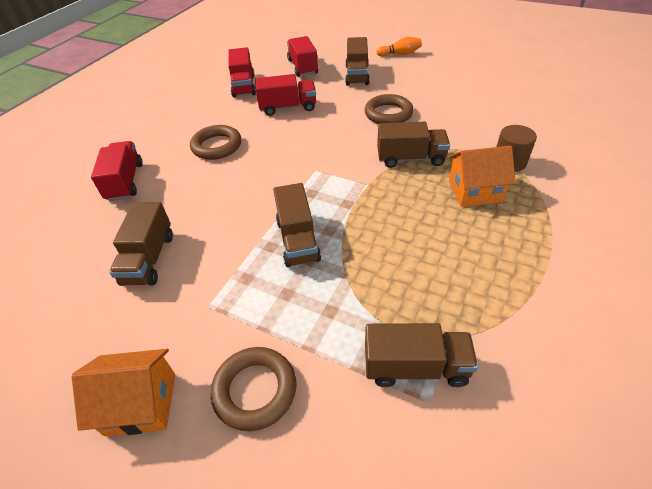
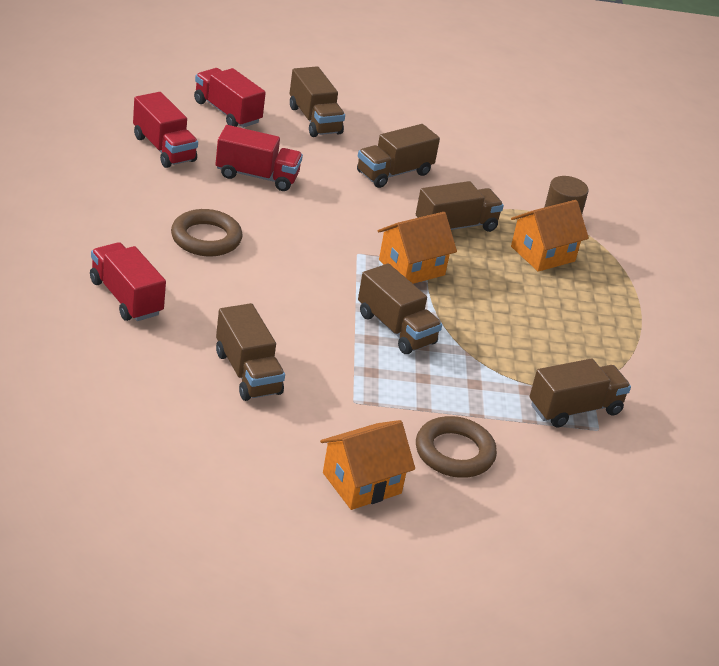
camera: 35 degrees left, 10 degrees down
(288, 107) = (257, 176): red truck -> red truck turned 45 degrees clockwise
(350, 187) = (411, 267): none -> orange house
(388, 114) = (394, 173): brown ring -> brown truck
(400, 54) = (351, 82): orange bowling pin -> none

